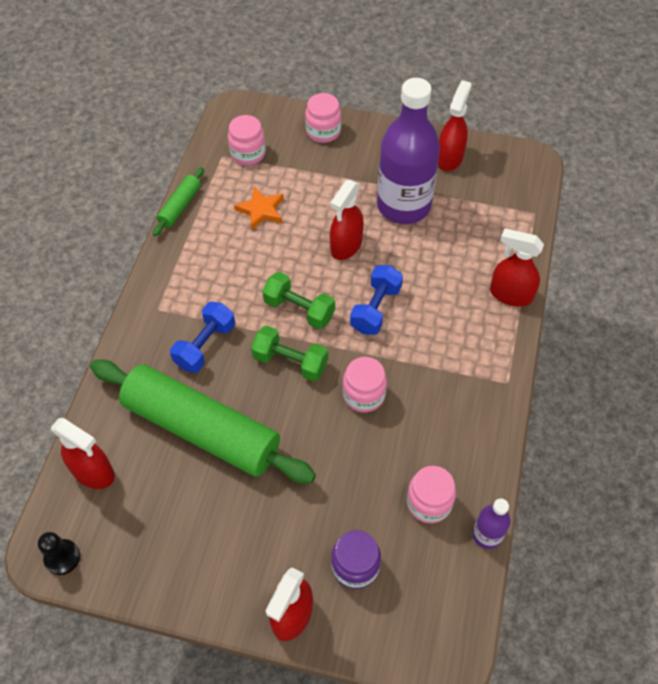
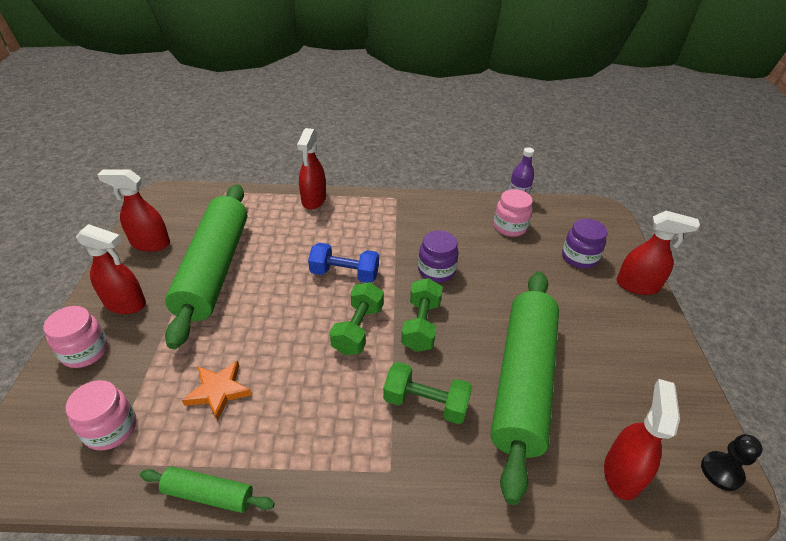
camera: 105 degrees left, 15 degrees down
(205, 345) = (426, 403): blue dumbbell -> green dumbbell
(346, 246) = (270, 305): red spray bottle -> red spray bottle (125, 304)
(363, 395) = (436, 271): pink jar -> purple jar
(403, 205) = (214, 269): purple bottle -> green rolling pin

